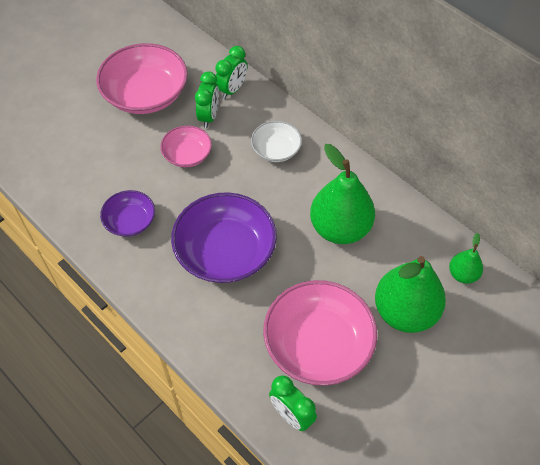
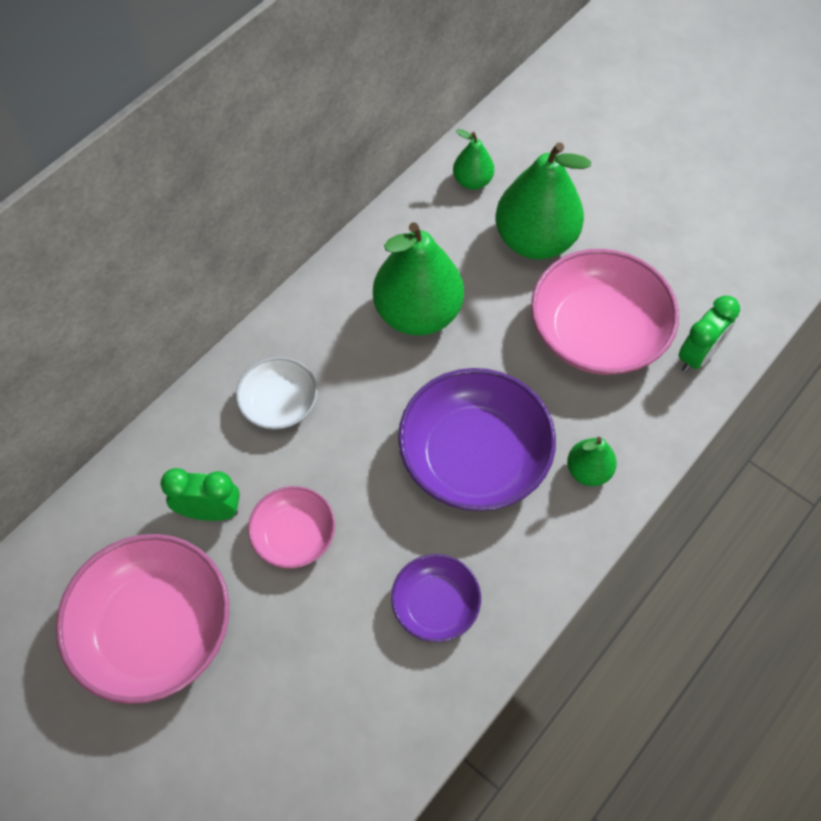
camera: 95 degrees left, 5 degrees up
(204, 319) = (588, 471): none -> green pear
(232, 90) = (148, 481): green clock -> none

